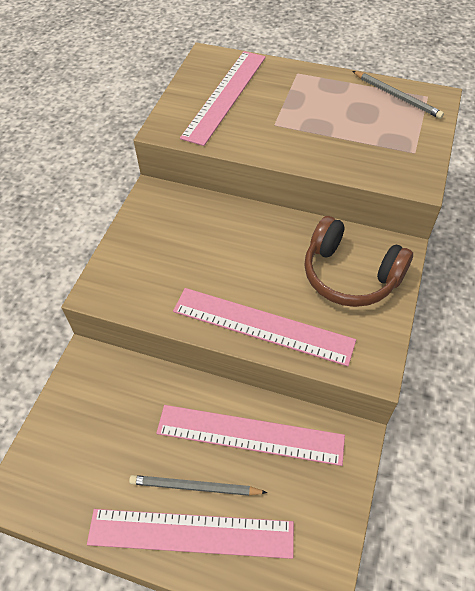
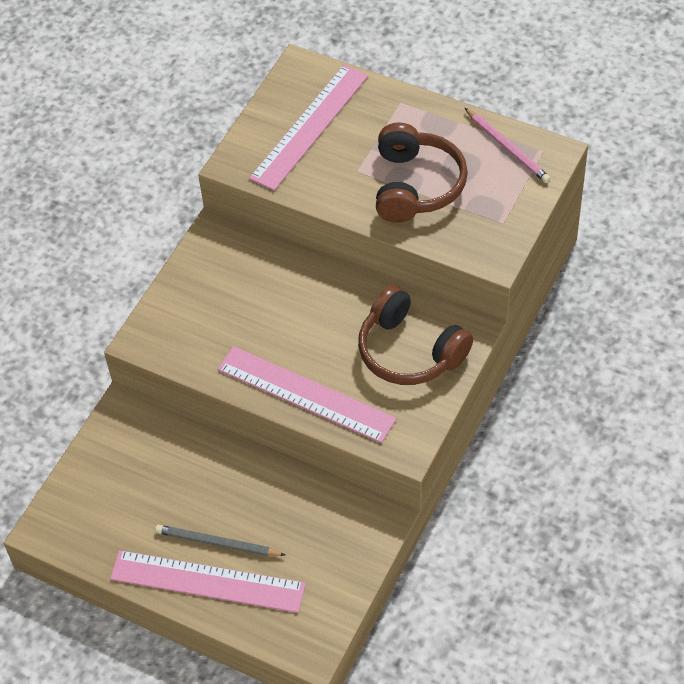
camera: 10 degrees right, 0 degrees up
(250, 434) = (280, 502): pink ruler -> none
(329, 131) = (416, 185): none -> brown headphones
(397, 96) = (507, 148): grey pencil -> pink pencil

